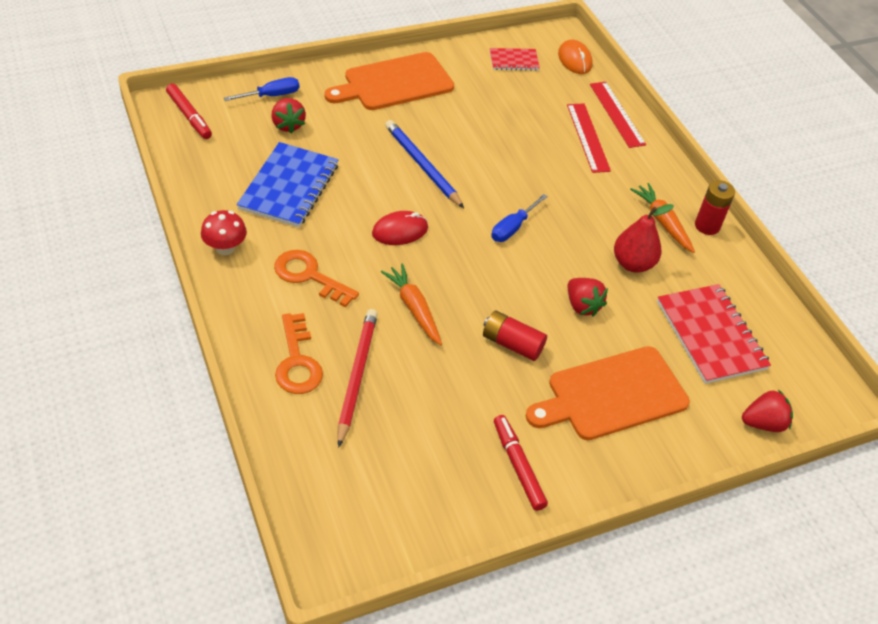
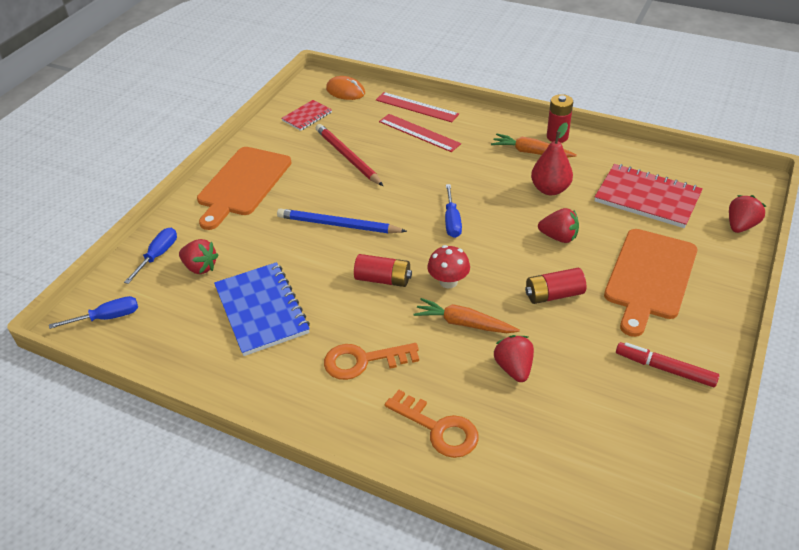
camera: 35 degrees left, 5 degrees down
(189, 116) = (107, 318): red marker -> blue screwdriver
(225, 248) = (271, 392): red mushroom -> red mushroom (448, 281)
(357, 376) = (491, 402): red pencil -> red pencil (348, 157)
(400, 231) = (383, 279): red mouse -> red battery
(405, 368) = (514, 368): none -> red strawberry

